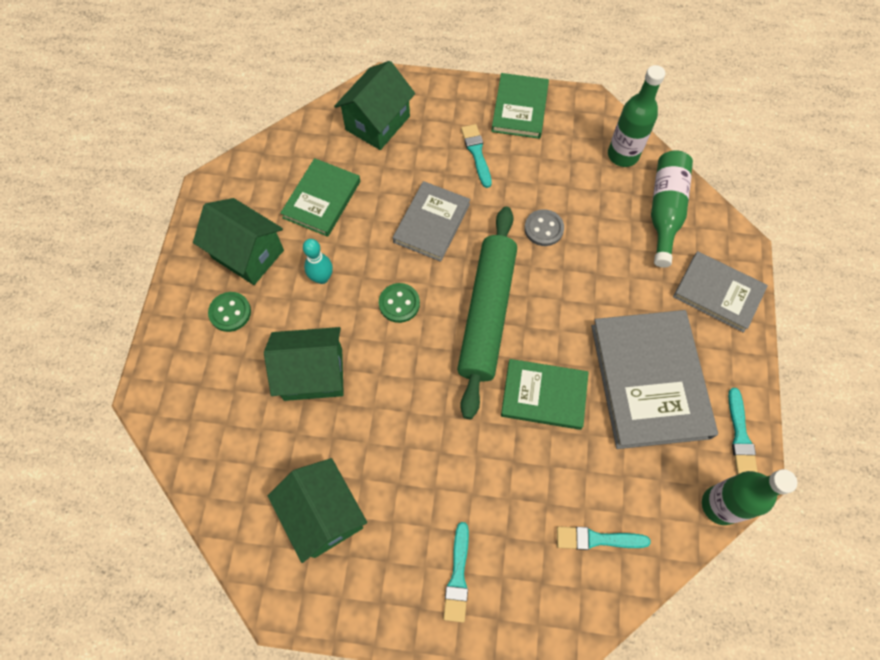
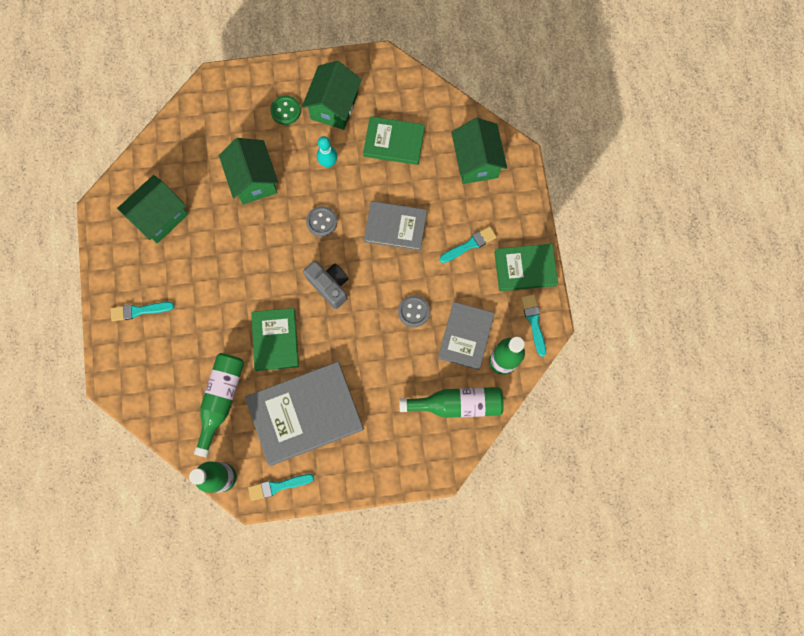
camera: 75 degrees right, 10 degrees up
(377, 123) = (476, 161): green house -> green house turned 60 degrees clockwise
(399, 303) = (322, 222): green button -> grey button
(487, 314) = (329, 286): green rolling pin -> grey camera
(597, 539) = (181, 396): turquoise brush -> turquoise brush (534, 322)
(612, 484) = (221, 399): none -> green bottle
(718, 293) = (392, 456): grey book -> grey book (465, 336)

